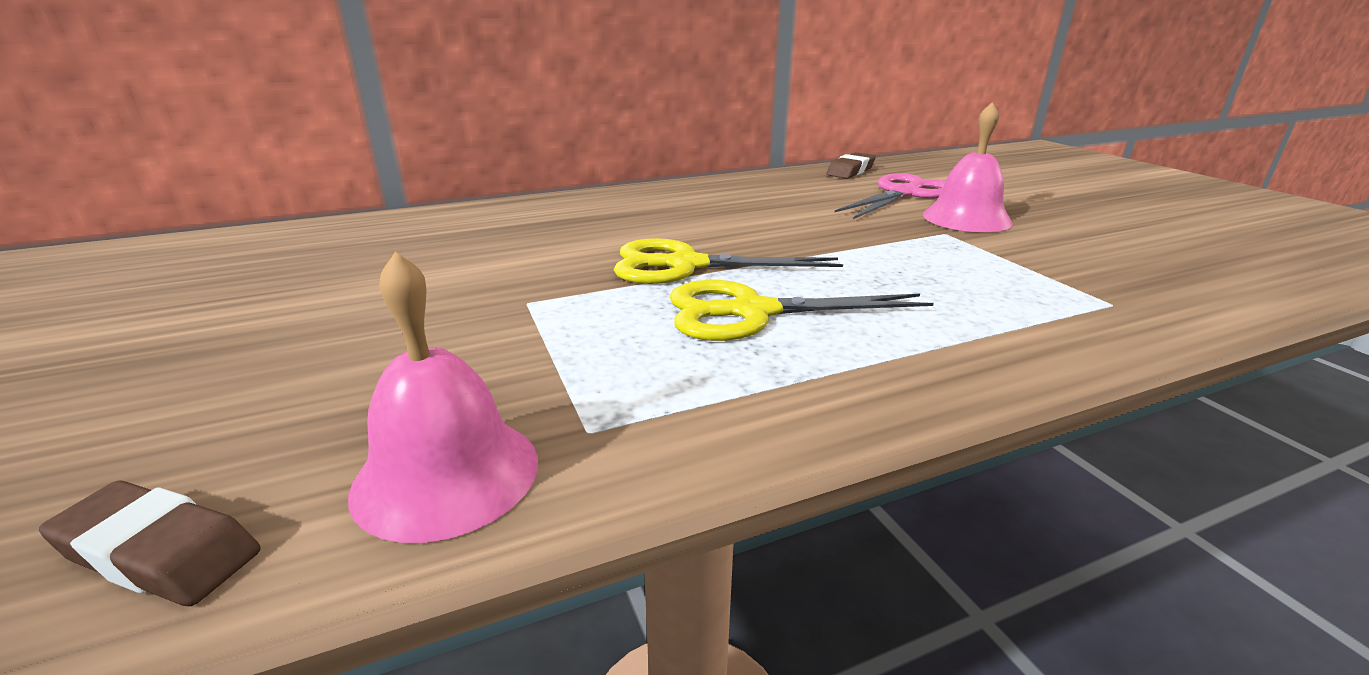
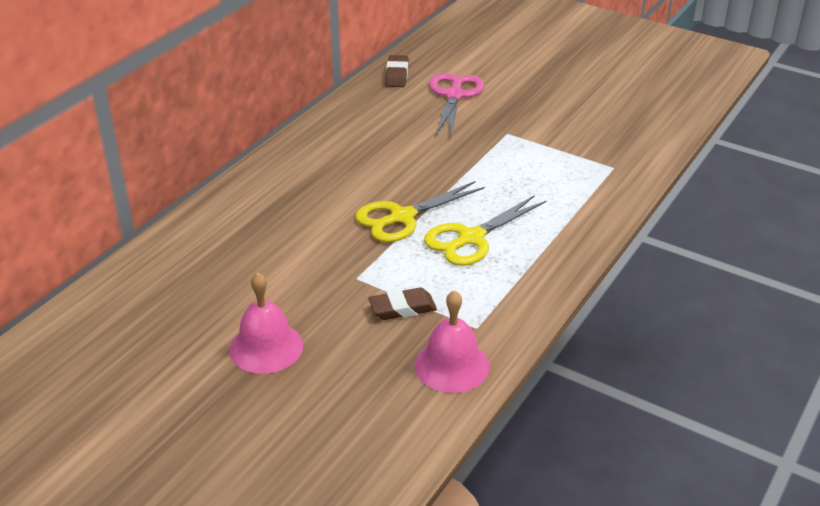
camera: 35 degrees left, 10 degrees up
(159, 552) = (402, 430): brown eraser -> brown eraser (402, 308)
(966, 218) = (508, 113): pink bell -> pink bell (266, 347)

